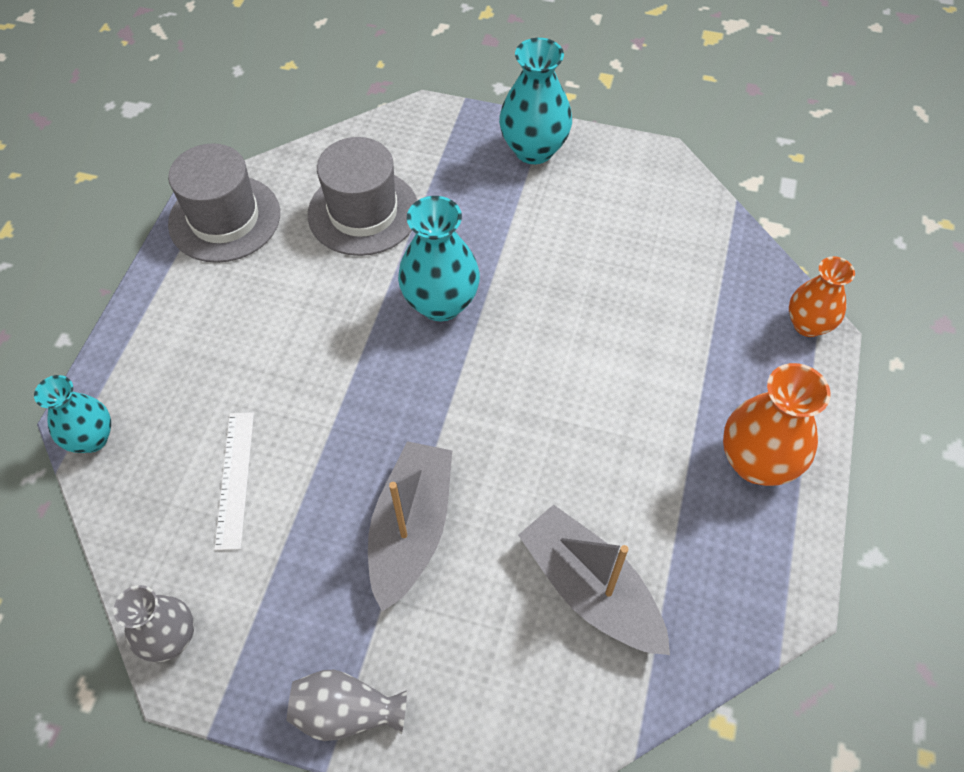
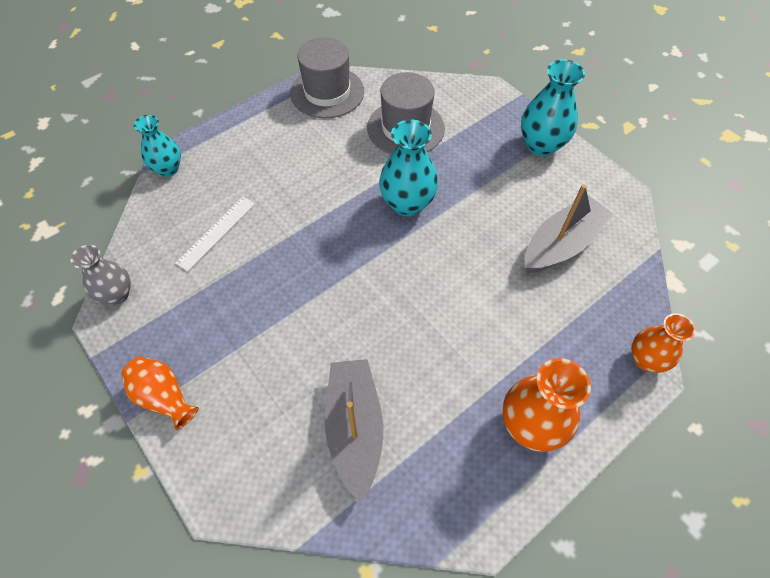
camera: 35 degrees right, 0 degrees up
(346, 712) = (164, 397): grey vase -> orange vase
(411, 529) = (282, 321): grey boat -> grey boat (561, 244)

